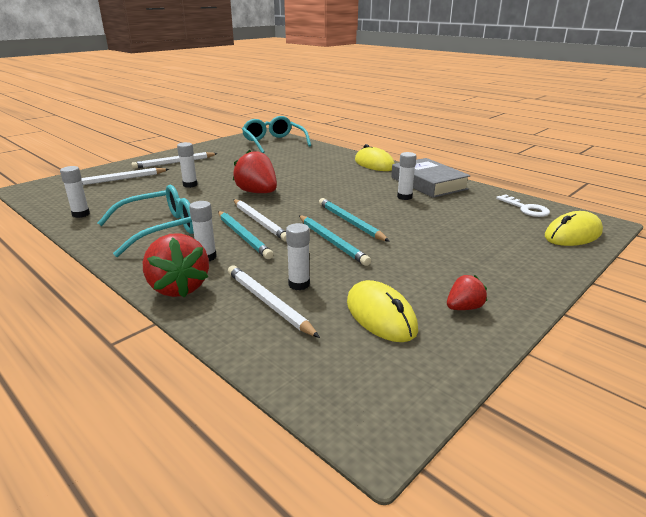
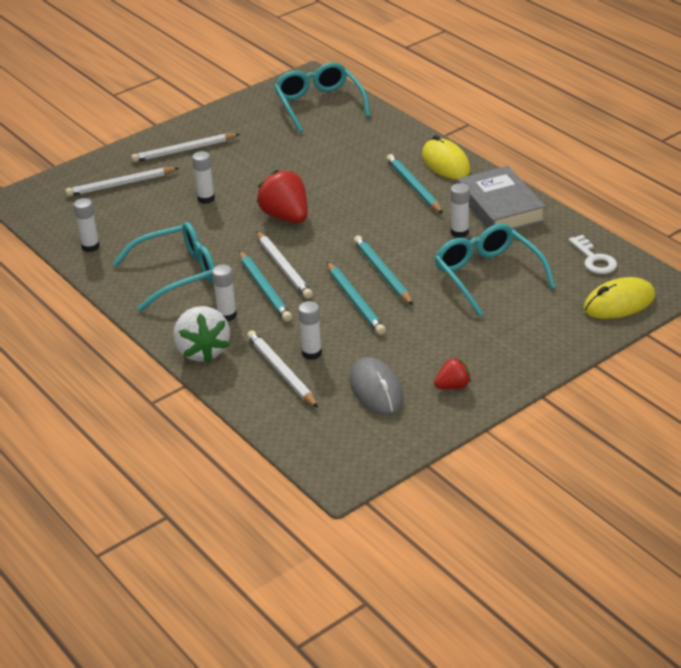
camera: 10 degrees right, 10 degrees up
(179, 288) = (202, 351): red strawberry -> white strawberry
(355, 175) = (413, 186): none -> turquoise pencil
(380, 316) = (376, 390): yellow mouse -> grey mouse
(444, 221) = (487, 275): none -> turquoise glasses

